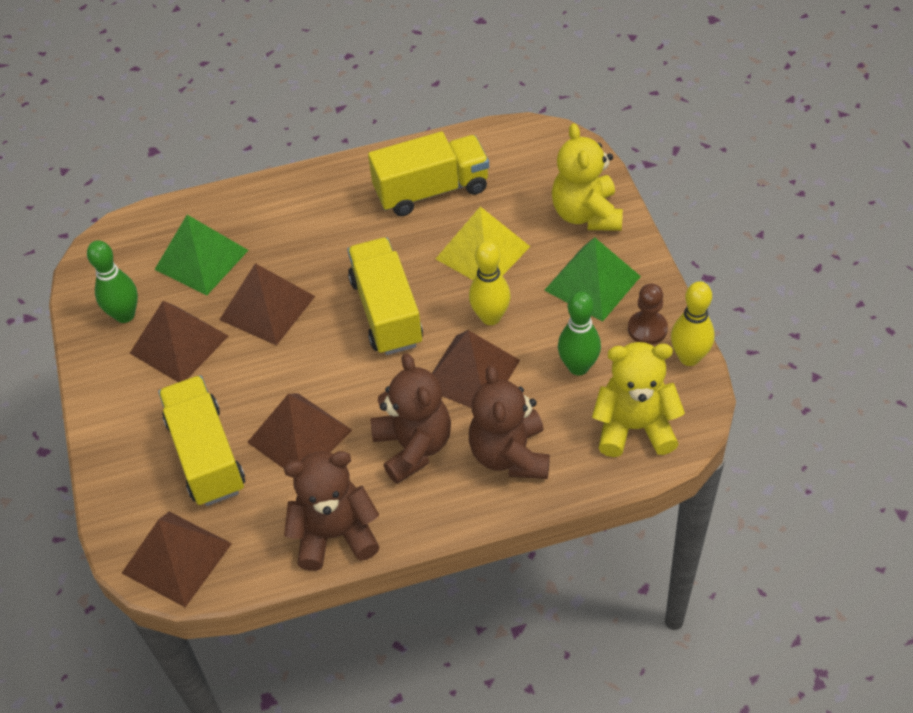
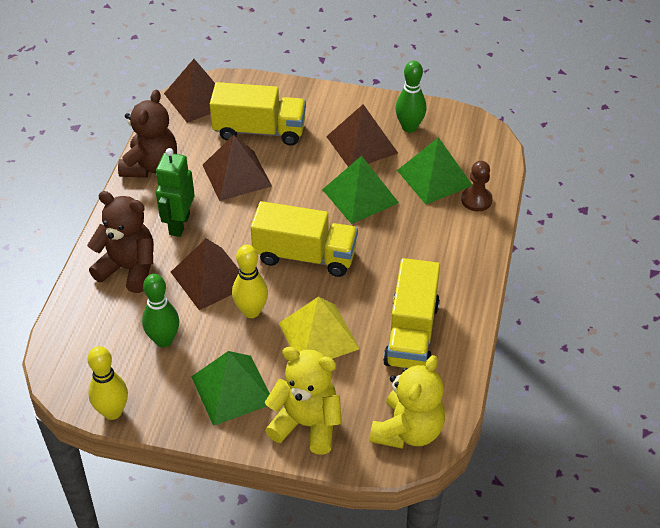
camera: 115 degrees right, 5 degrees down
(267, 307) = (360, 196): brown pyramid -> green pyramid
(413, 447) = (179, 224): brown teddy bear -> green robot
(634, 427) = (87, 345): yellow teddy bear -> yellow teddy bear (408, 431)
(647, 329) = (160, 400): brown pawn -> brown pawn (476, 200)

